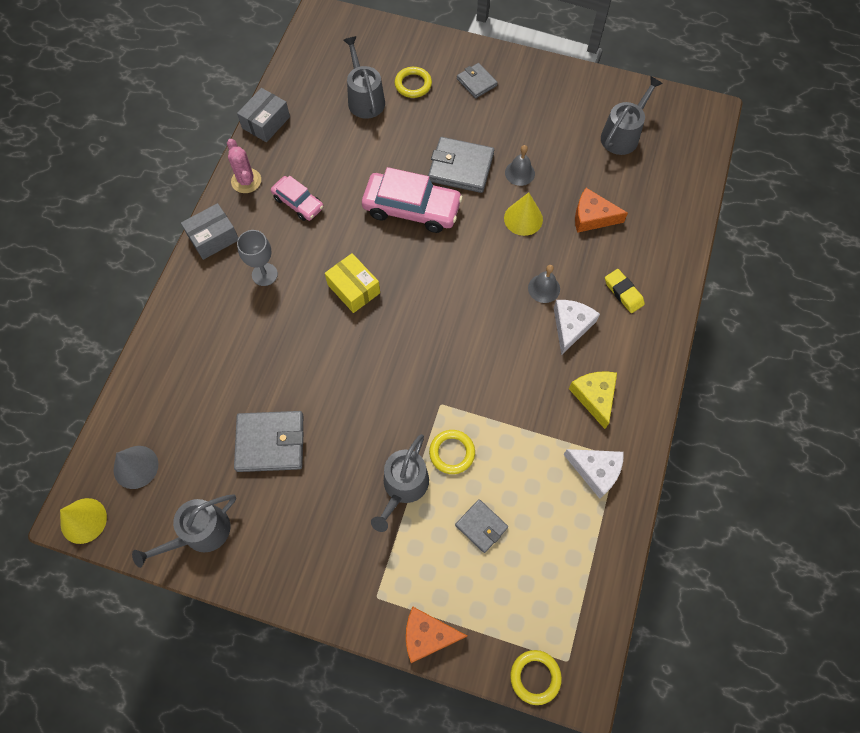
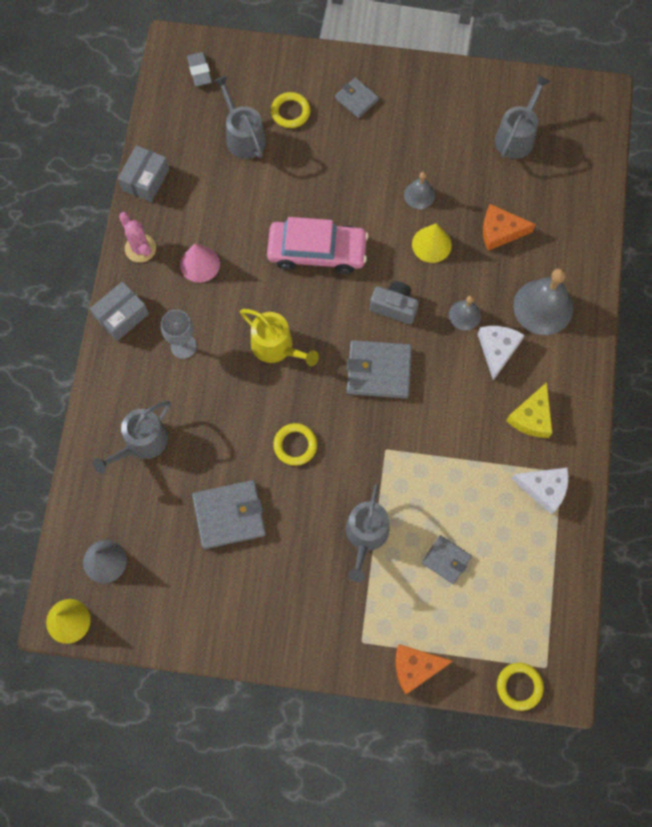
camera: 10 degrees left, 5 degrees up
(200, 533) = (183, 612): grey watering can -> grey watering can (142, 443)
(298, 203) = (200, 264): pink car -> pink cone
(338, 39) = (199, 71): none -> grey eraser
(353, 289) = (276, 347): yellow box -> yellow watering can
(452, 453) = (405, 495): yellow ring -> yellow ring (295, 445)
(460, 167) = (358, 198): grey wallet -> grey wallet (378, 371)
(476, 270) = (394, 307): none -> grey camera
(594, 397) = (531, 417): yellow cheese -> yellow cheese turned 135 degrees counterclockwise
(623, 292) = (543, 307): yellow eraser -> grey bell

